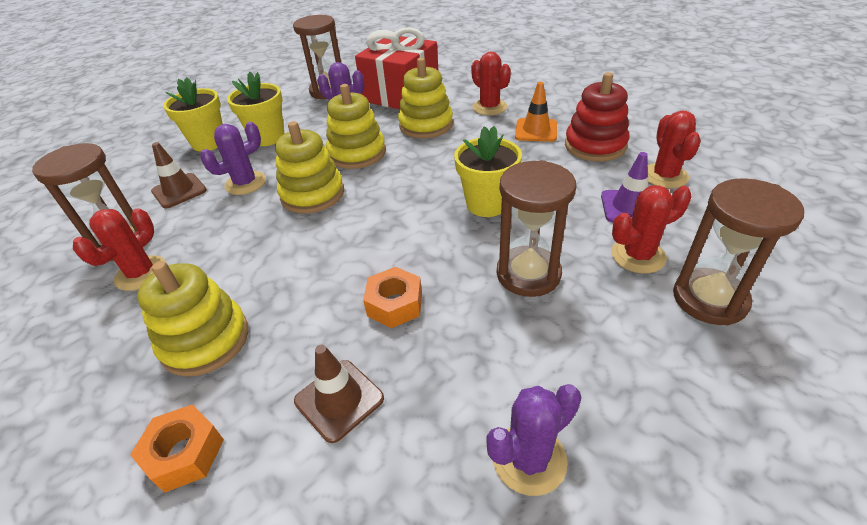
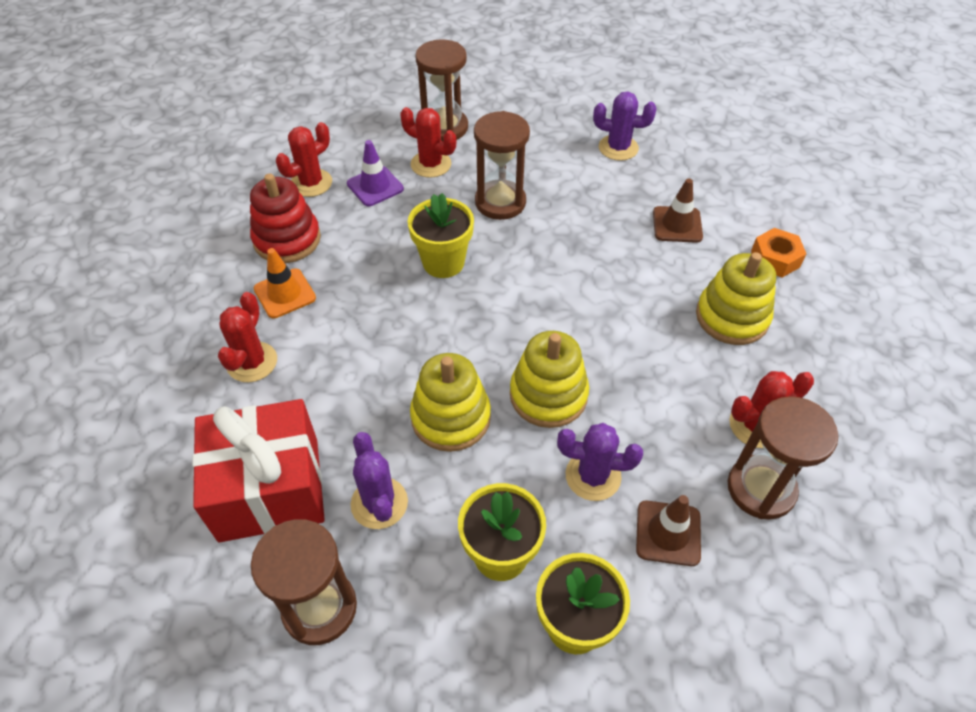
camera: 135 degrees left, 10 degrees up
(395, 304) = (595, 247): orange nut -> none
(426, 125) = (339, 396): yellow stacking toy -> none

